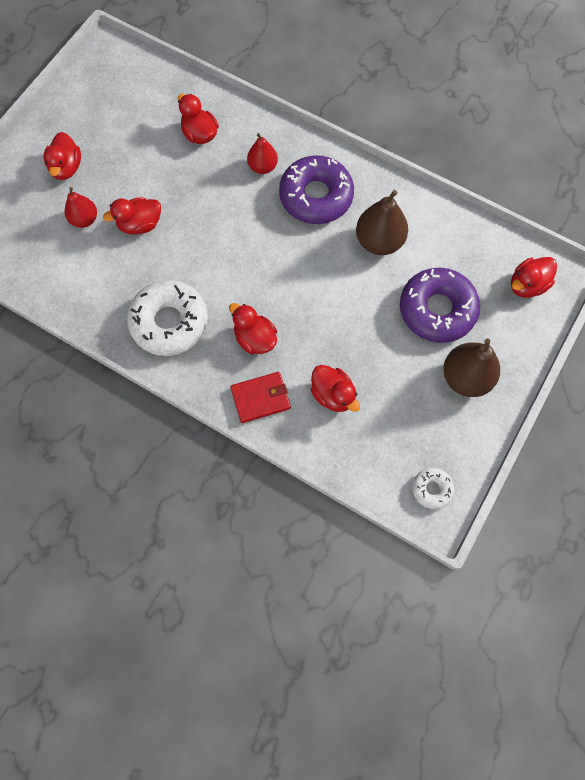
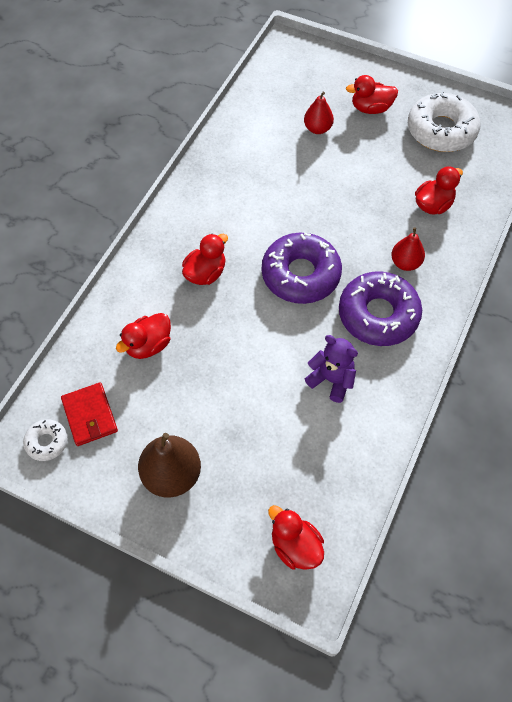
camera: 85 degrees right, 10 degrees down
(140, 224) = (319, 170): red duck -> none
(169, 322) = (217, 204): white donut -> white donut (441, 130)
(260, 398) = (143, 283): red wallet -> red wallet (90, 415)
(379, 241) = (331, 380): brown pear -> purple teddy bear
(437, 310) = (252, 443): purple donut -> purple donut (300, 274)

